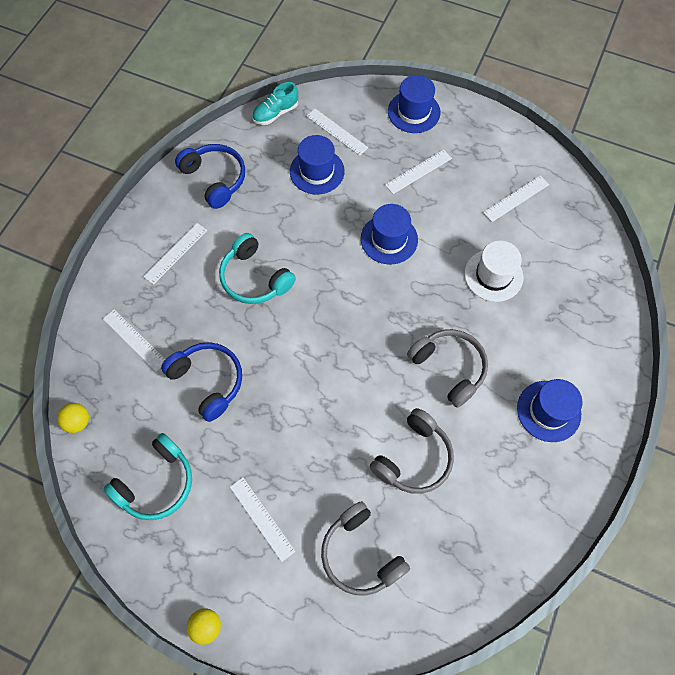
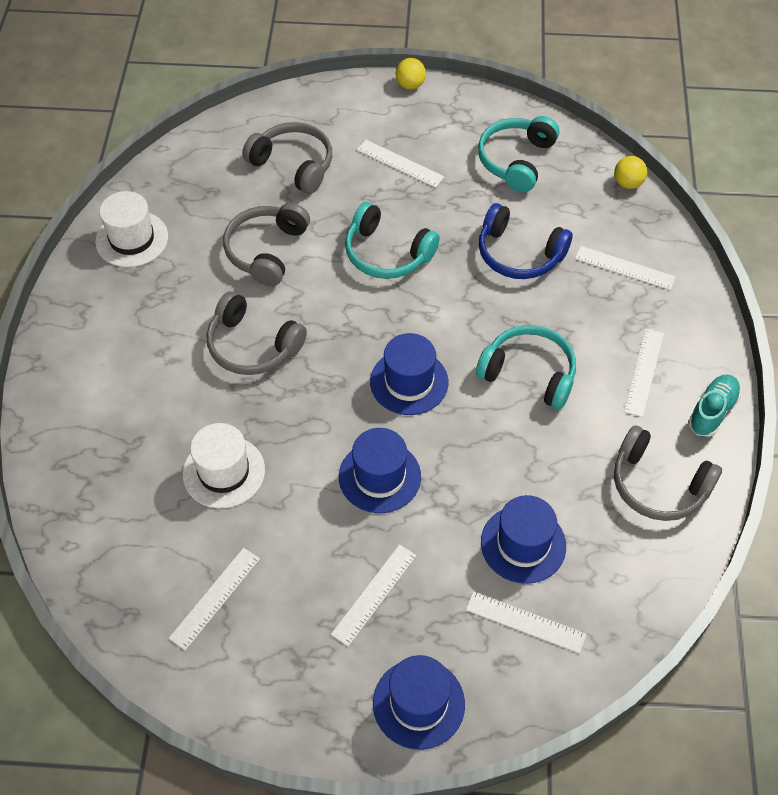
camera: 160 degrees right, 10 degrees down
(215, 179) = (658, 484): blue headphones -> grey headphones
(275, 113) = (635, 623): turquoise shoe -> turquoise shoe (712, 411)
(313, 419) = (387, 253): none -> turquoise headphones
(530, 514) = (132, 239): none -> white hat
(548, 411) = (125, 336): blue hat -> blue hat (409, 382)

